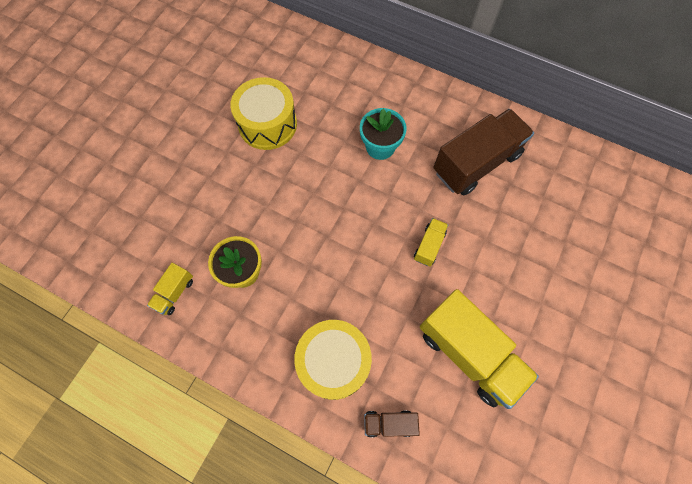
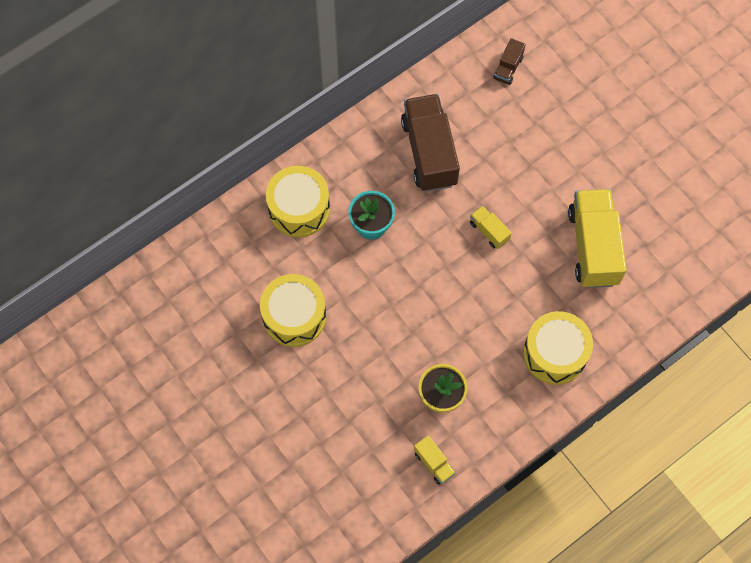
camera: 65 degrees left, 0 degrees up
(365, 88) = (299, 208): none -> yellow drum
(389, 423) = (620, 332): brown truck -> brown truck (508, 68)
(468, 353) = (593, 246): yellow truck -> yellow truck turned 75 degrees counterclockwise

